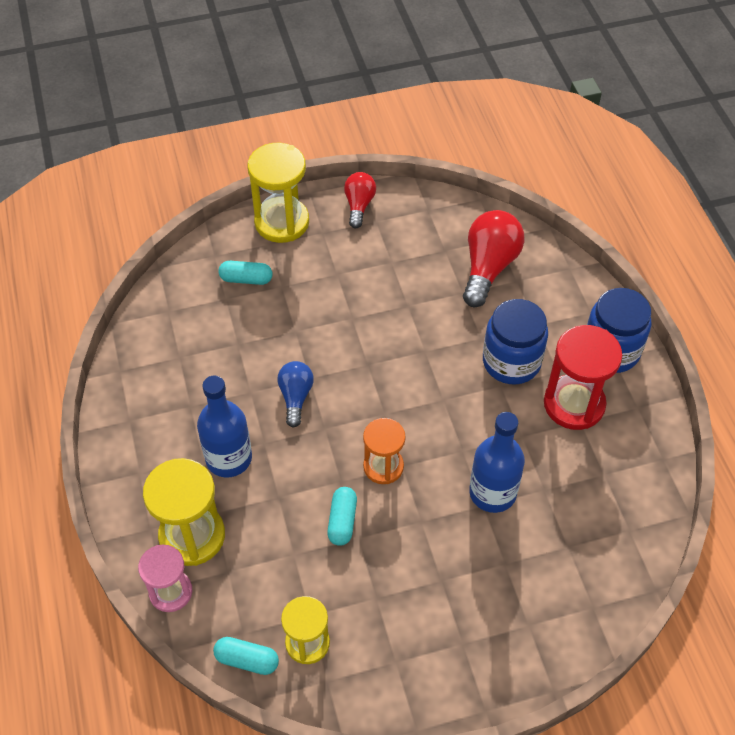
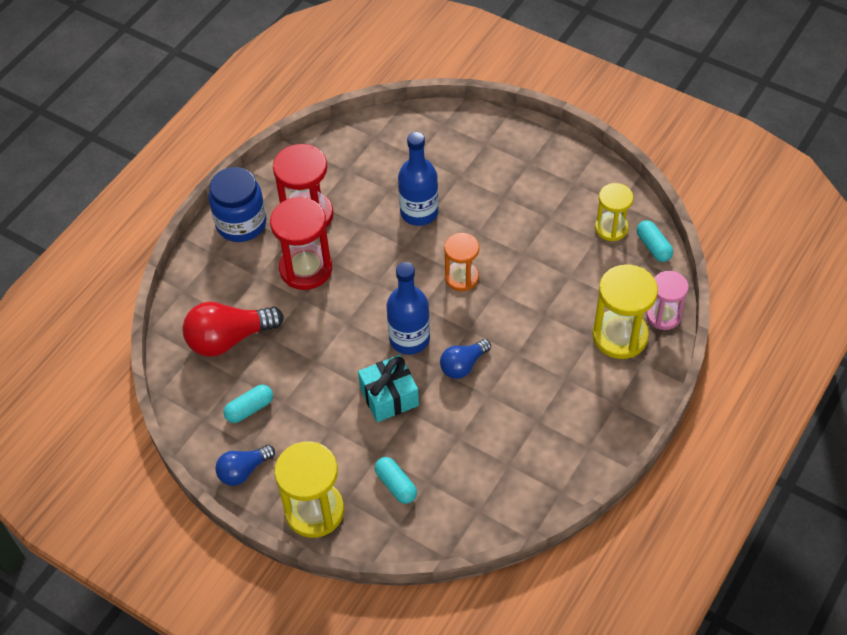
camera: 130 degrees left, 0 degrees up
(229, 458) = (549, 363): blue bottle -> blue bottle (409, 339)
(323, 328) = (389, 397): none -> turquoise gift
(342, 521) = (521, 269): turquoise capsule -> turquoise capsule (249, 409)
(359, 205) = (243, 471): red light bulb -> blue light bulb
(511, 362) = (306, 268): blue jar -> red hourglass

